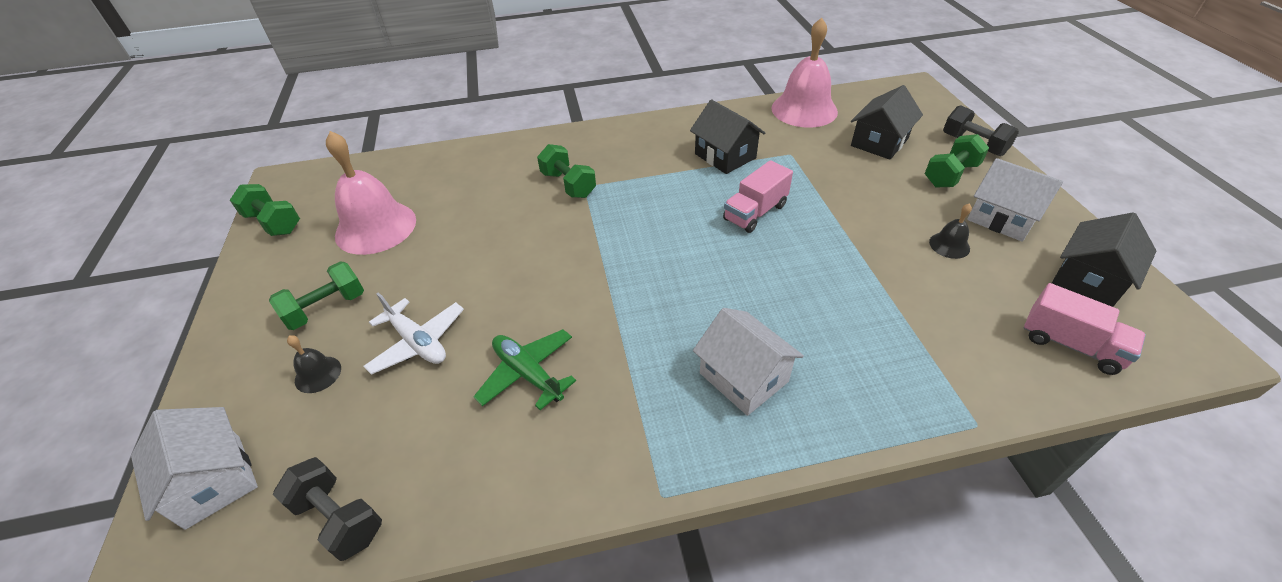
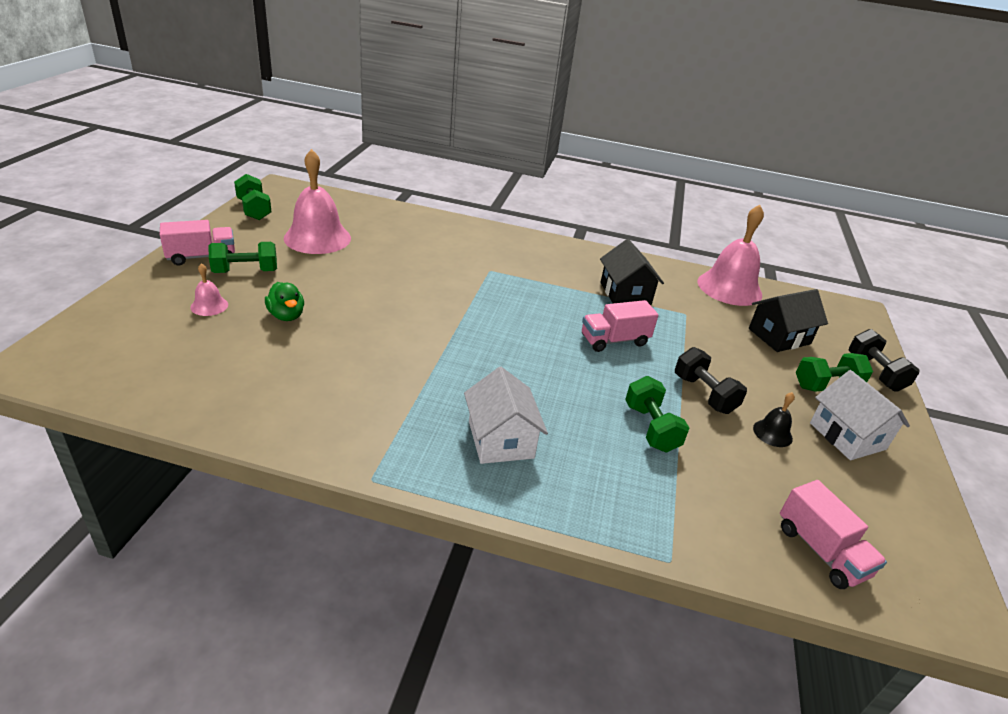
camera: 20 degrees right, 10 degrees down
(214, 481) = (103, 334): white house -> none
(257, 314) = (201, 257): none -> pink truck
(318, 374) = (209, 306): black bell -> pink bell
(339, 518) = (156, 388): black dumbbell -> black dumbbell (704, 394)
(418, 342) = (286, 315): white plane -> green duck
(528, 374) = (343, 366): green plane -> none
(568, 185) = (478, 264): green dumbbell -> green dumbbell (651, 428)
(1088, 279) = (891, 515): black house -> none

